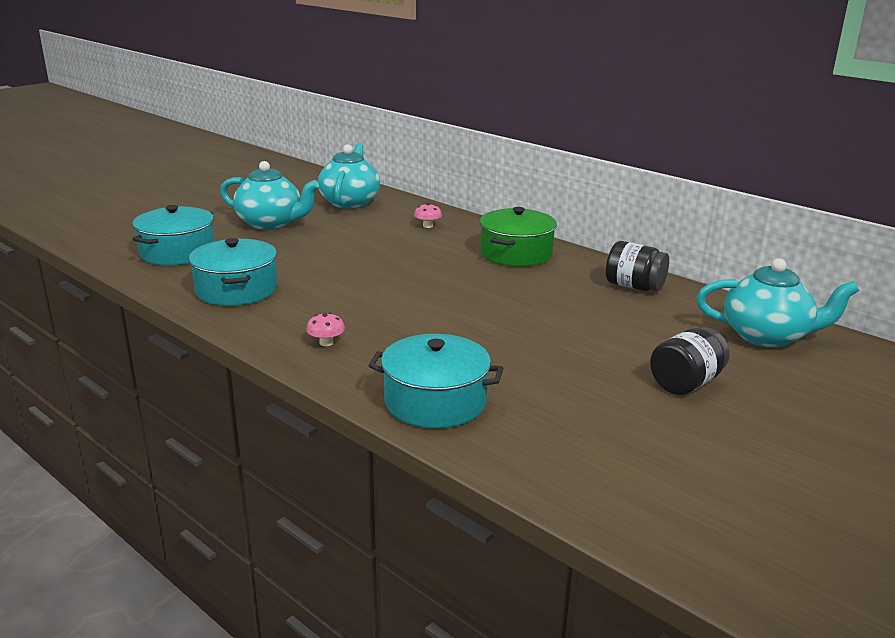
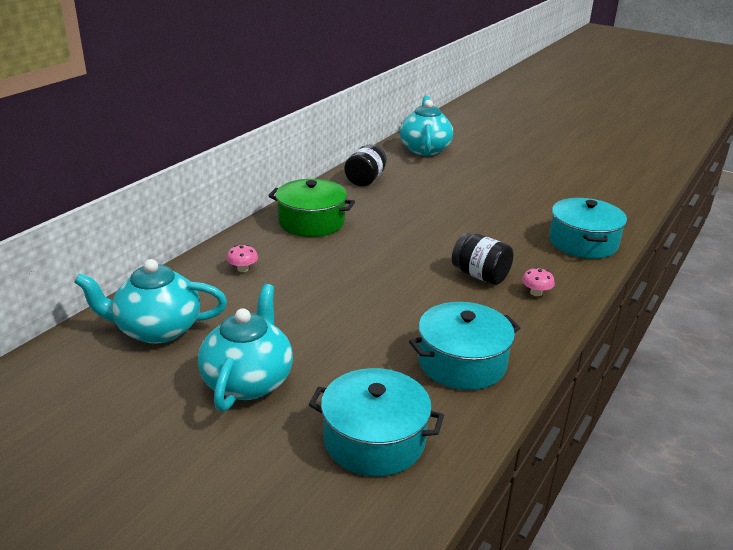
camera: 100 degrees left, 5 degrees up
(686, 383) = (500, 173): black jar -> black jar (480, 275)

